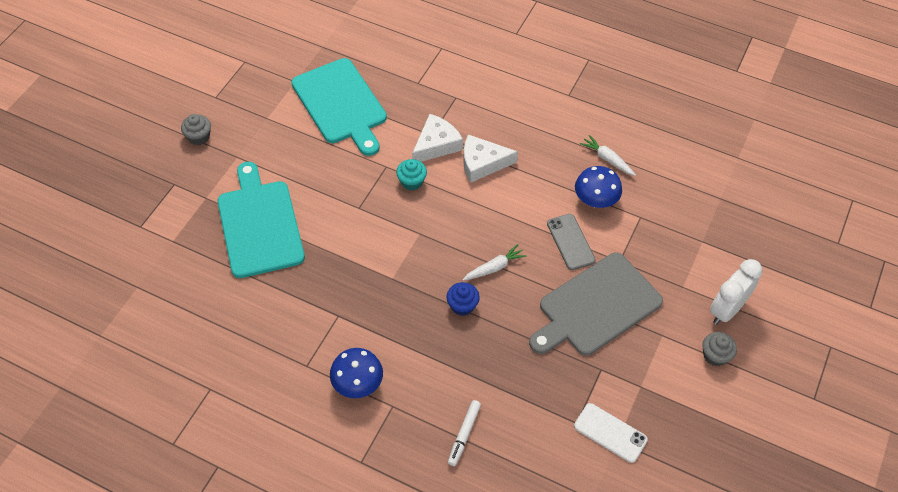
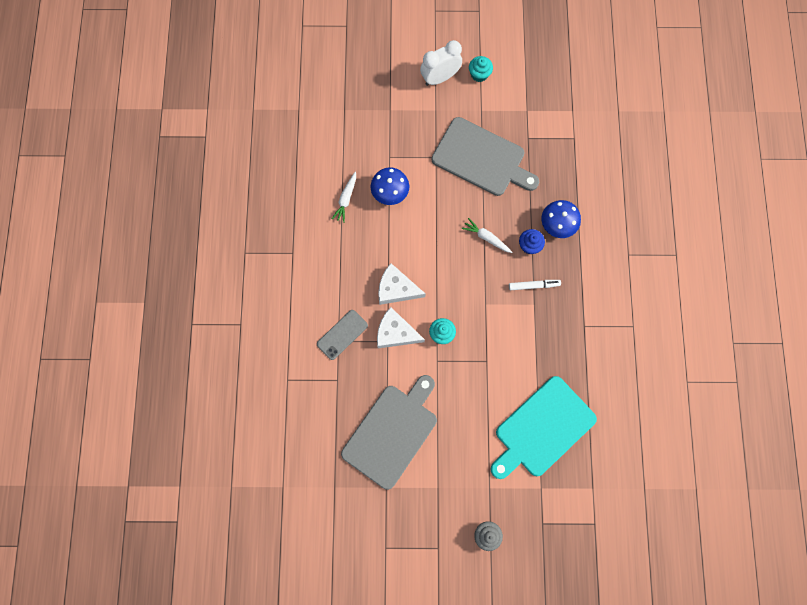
camera: 115 degrees left, 20 degrees up
(341, 104) = (392, 432): turquoise cutting board -> grey cutting board
(357, 383) = (626, 285): blue mushroom -> blue mushroom (557, 225)
(464, 434) = (621, 201): white marker -> white marker (533, 285)
(482, 163) = (396, 289): white cheese -> white cheese turned 135 degrees clockwise
(570, 242) = (436, 195): grey phone -> grey phone (342, 334)
(610, 433) = (569, 116): white phone -> none
(715, 355) = (479, 74): grey cupcake -> turquoise cupcake
(726, 310) = (440, 78): white clock -> white clock turned 135 degrees clockwise

